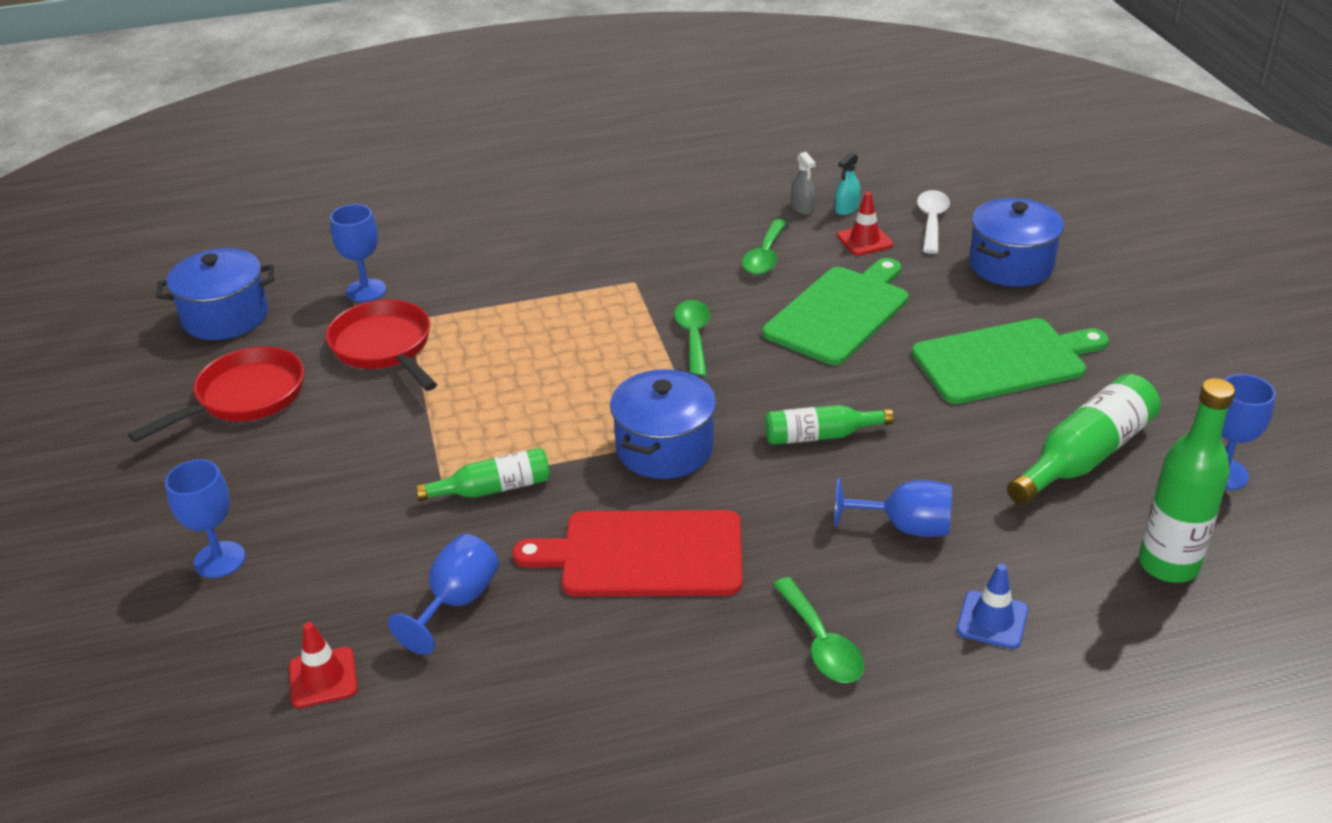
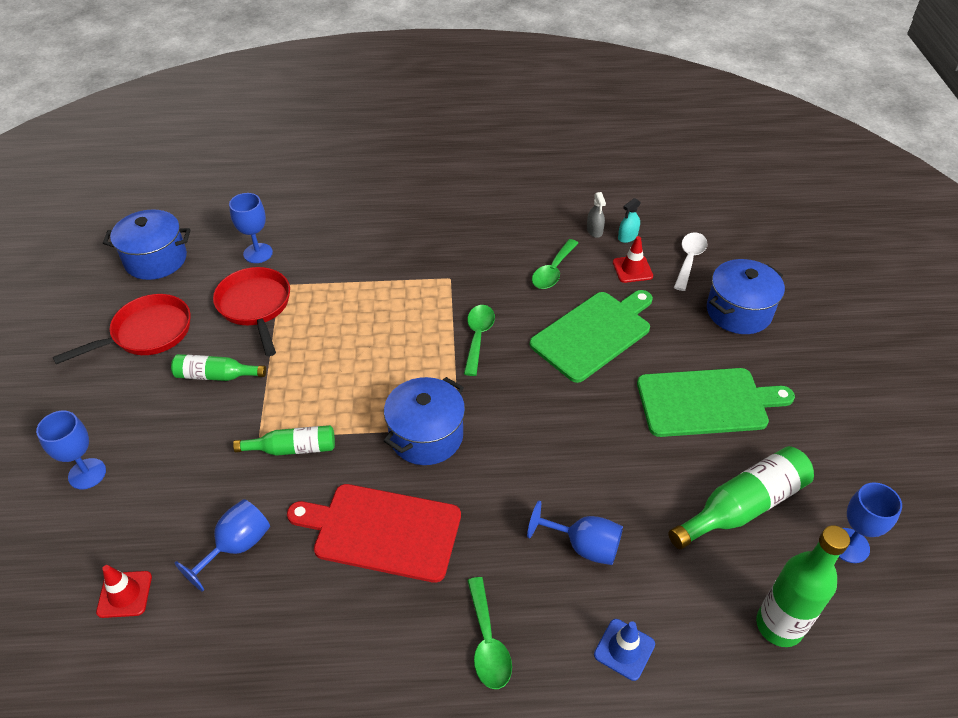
camera: 10 degrees right, 10 degrees up
(820, 436) = (544, 447): green bottle -> green bottle (216, 376)

